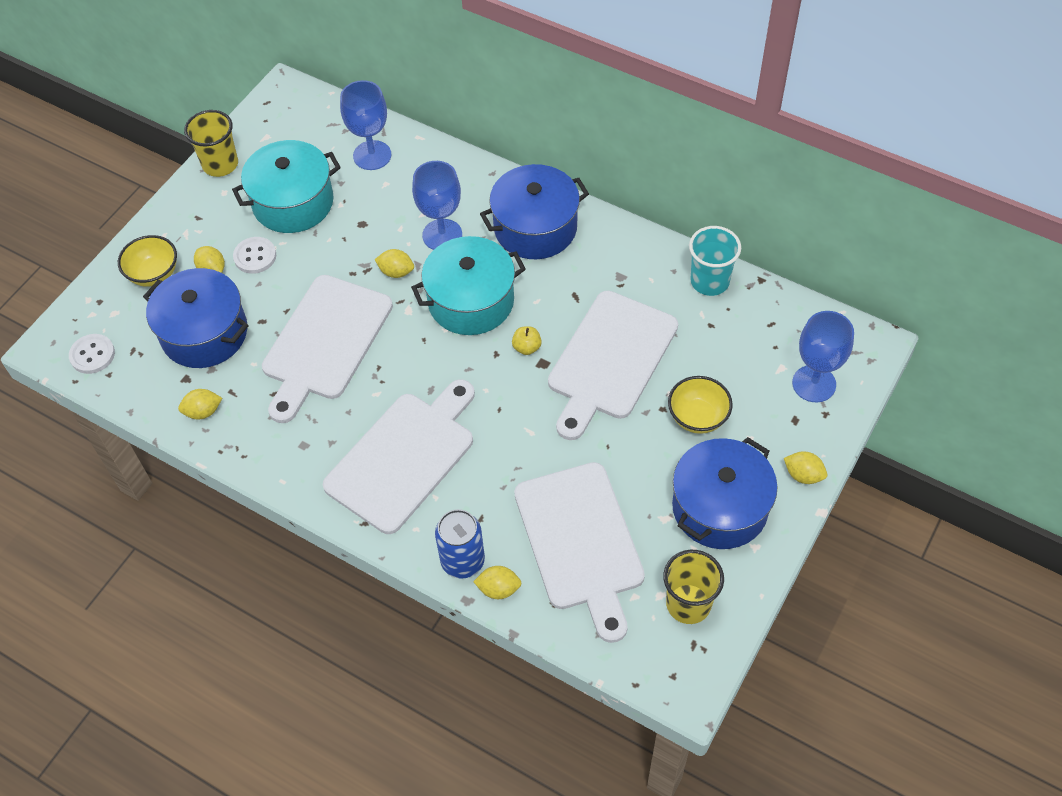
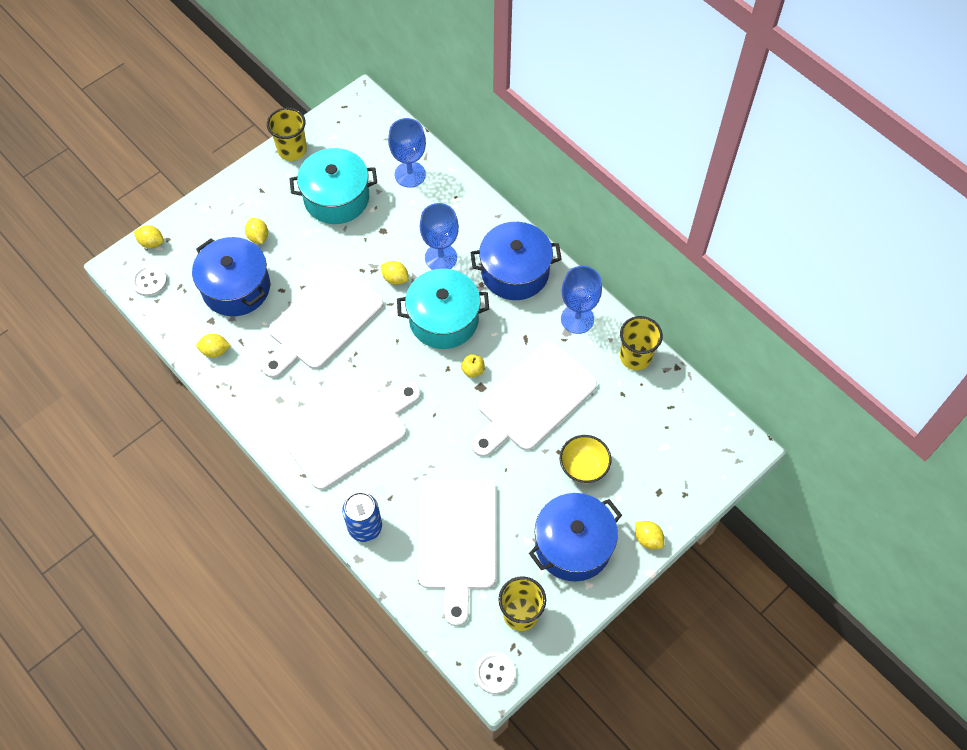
camera: 15 degrees right, 5 degrees up
(154, 274) = (214, 228): yellow bowl -> none
(255, 256) = (293, 235): white button -> white button (495, 673)
(498, 589) = (384, 557): yellow lemon -> yellow lemon (151, 243)
(709, 281) = (635, 357): turquoise cup -> yellow cup
(814, 384) = (685, 467): blue goblet -> blue goblet (577, 319)

